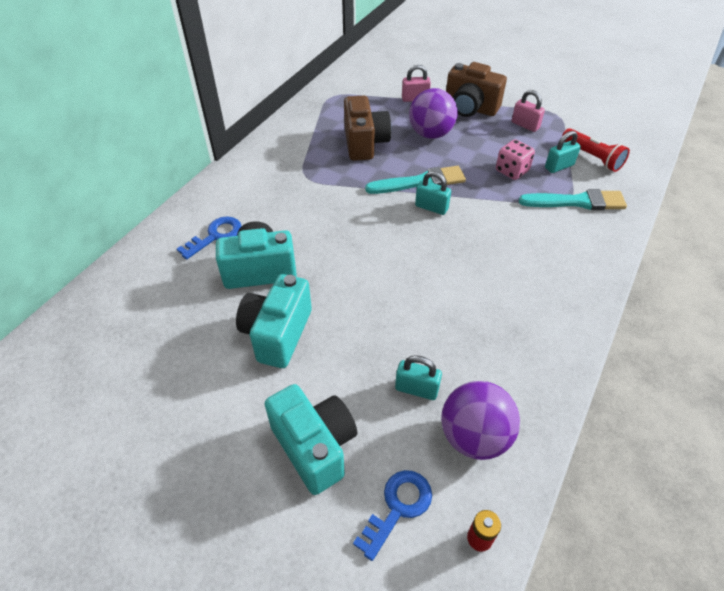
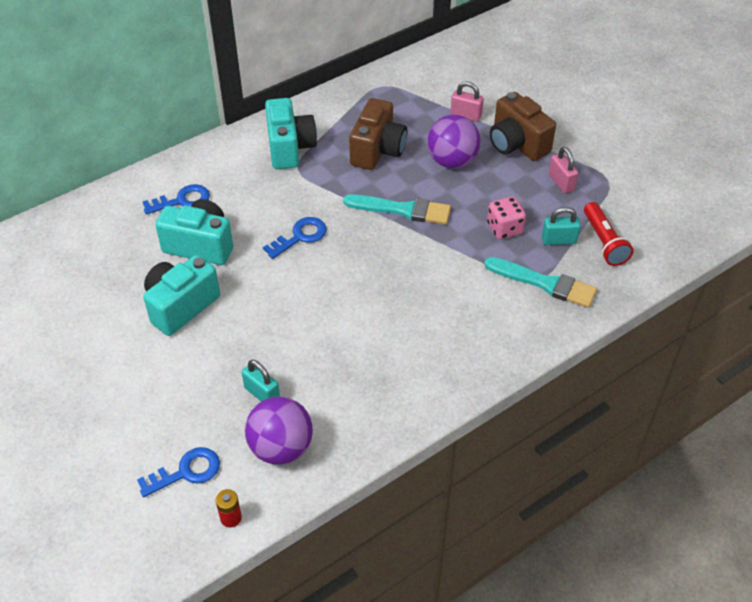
camera: 25 degrees right, 0 degrees up
(315, 446) = (154, 404): turquoise camera -> turquoise camera (290, 148)
(348, 231) = (300, 236): none -> blue key
(431, 207) = (394, 239): turquoise padlock -> none

